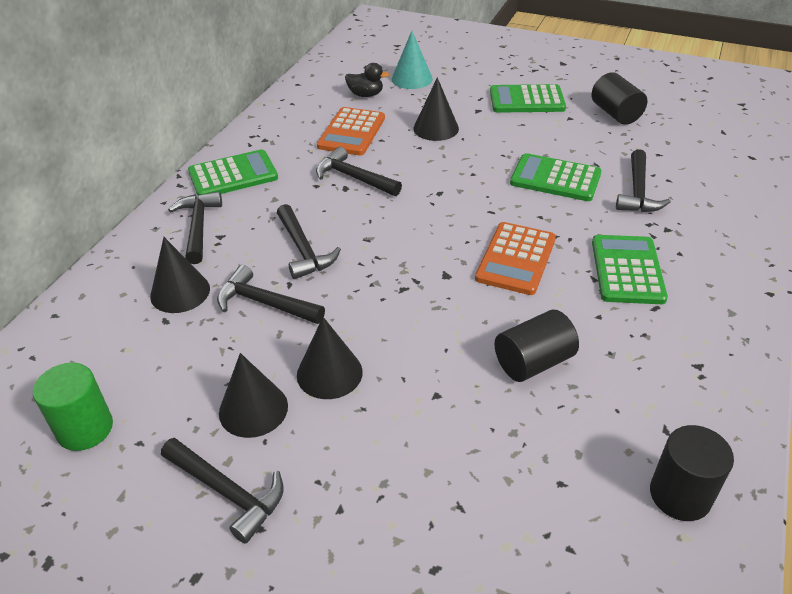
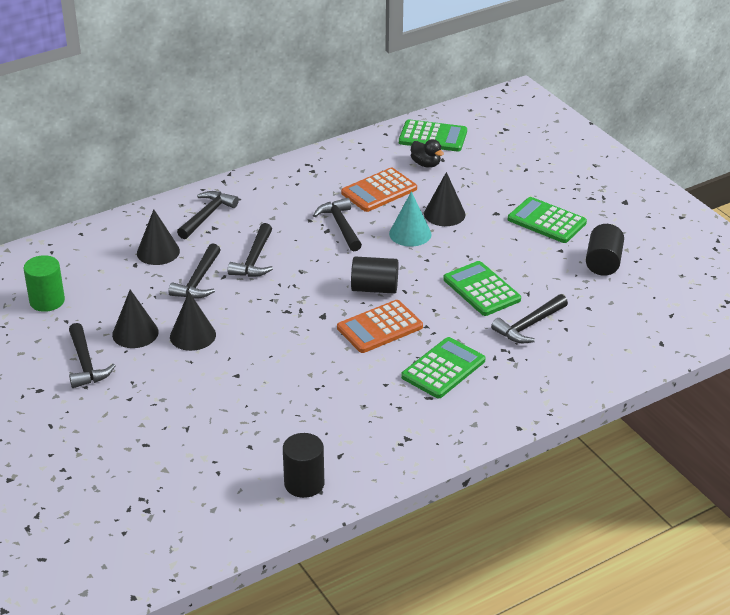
camera: 35 degrees right, 5 degrees down
(233, 175) = (264, 189): green calculator -> green calculator (433, 137)
(265, 303) = (198, 281): black hammer -> black hammer turned 135 degrees counterclockwise
(412, 79) = (478, 165): turquoise cone -> turquoise cone (410, 234)
(533, 362) = (311, 387): black cylinder -> black cylinder (374, 288)

